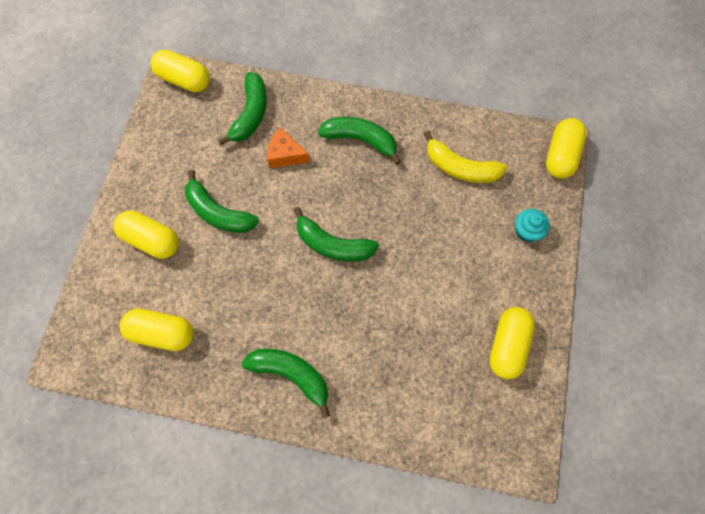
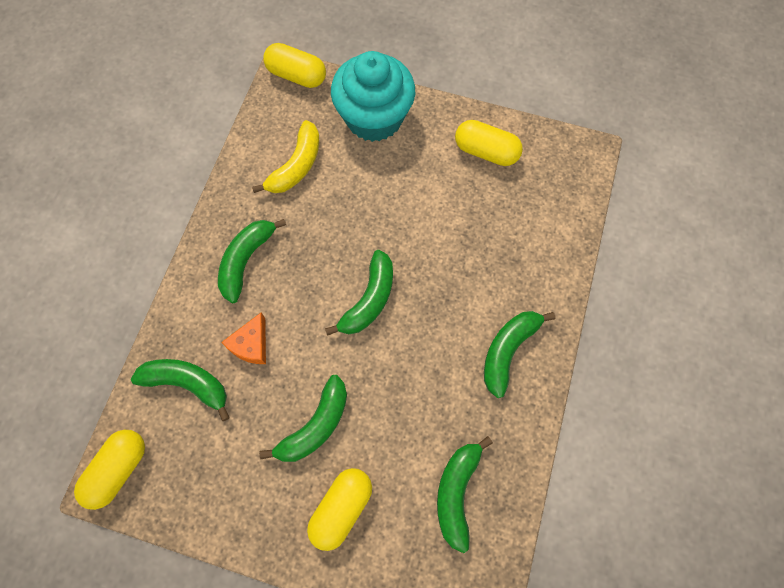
camera: 85 degrees left, 0 degrees up
(162, 333) = (456, 492): yellow capsule -> green banana
(526, 231) = (374, 117): turquoise cupcake -> turquoise cupcake, size x2.43

